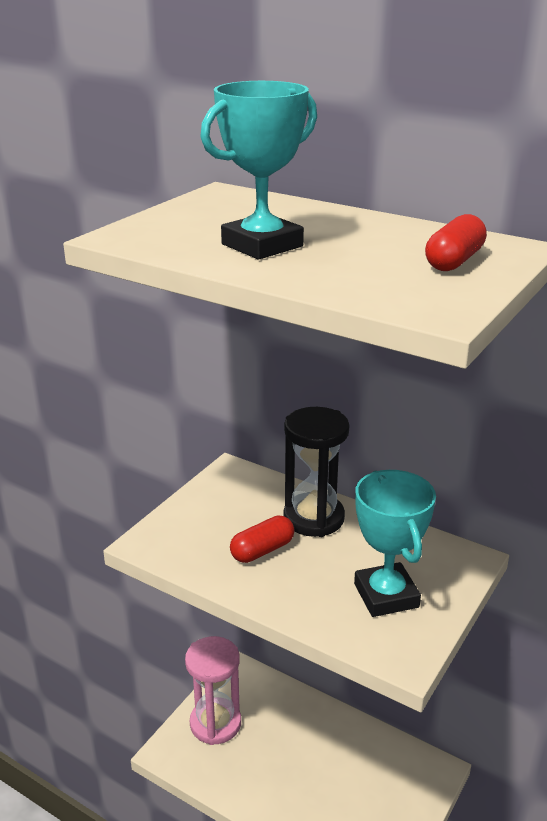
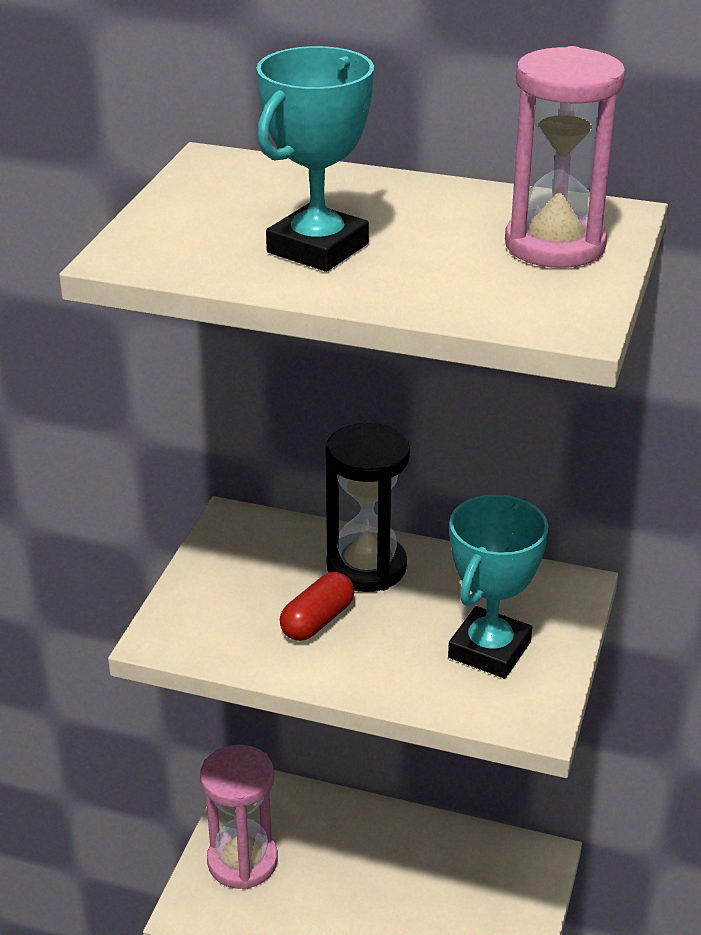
camera: 15 degrees left, 5 degrees up
(386, 595) = (489, 650): turquoise trophy -> turquoise trophy turned 60 degrees clockwise
(454, 261) = (555, 245): red capsule -> pink hourglass

